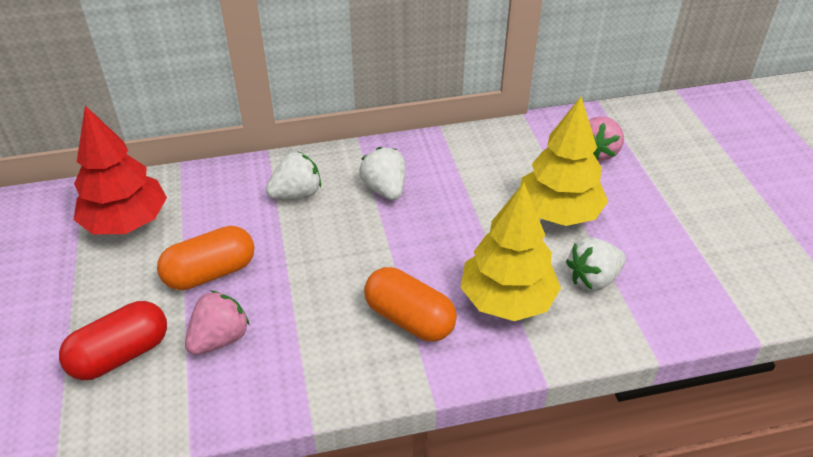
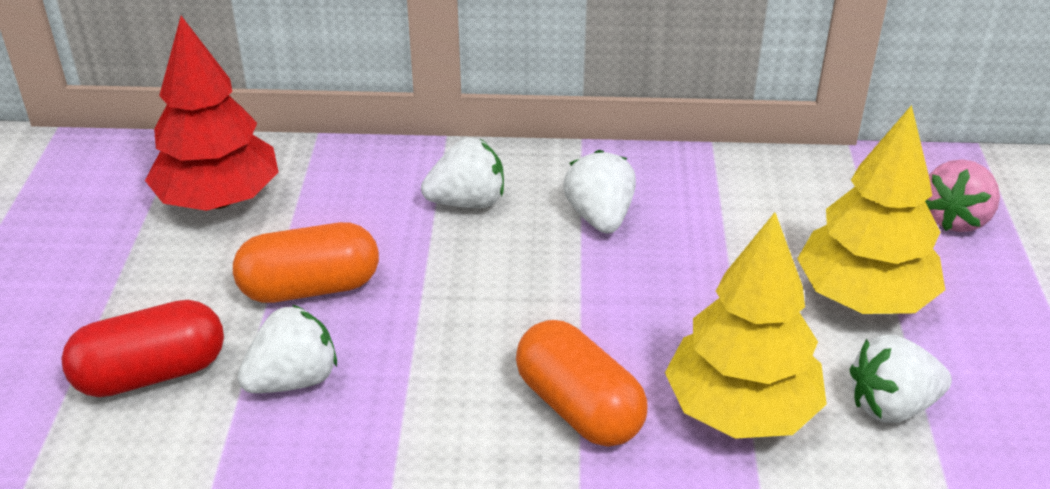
camera: 15 degrees right, 5 degrees down
(220, 339) = (293, 380): pink strawberry -> white strawberry

